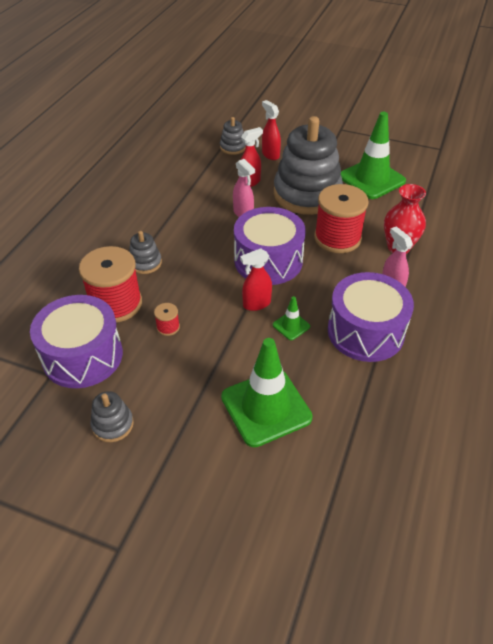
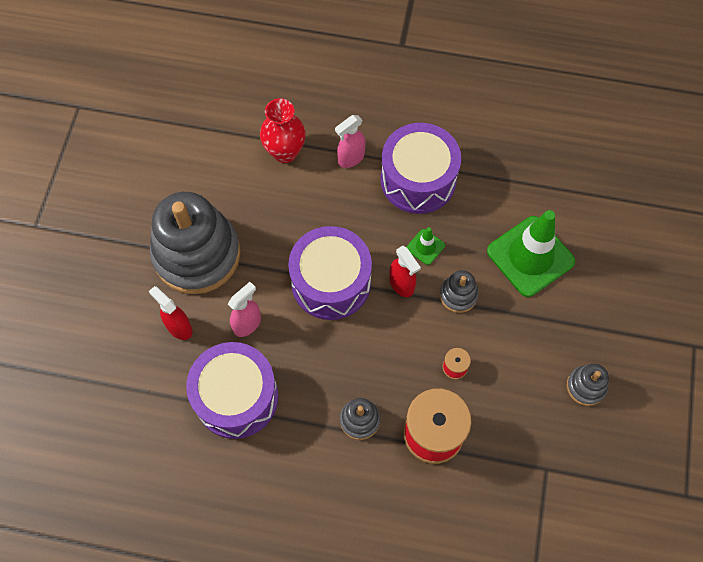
camera: 100 degrees left, 20 degrees up
(83, 356) = (514, 444): purple drum -> purple drum (236, 397)
(233, 147) = (94, 364): grey stacking toy -> grey stacking toy (458, 295)
(270, 155) = (109, 310): red spray bottle -> none
(337, 238) = (278, 214): red spool -> none
(372, 179) = (155, 182): green traffic cone -> none

